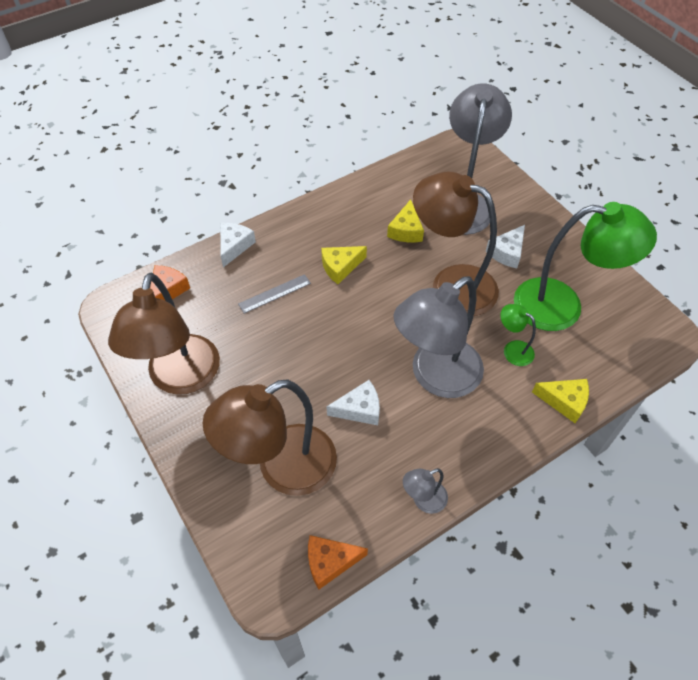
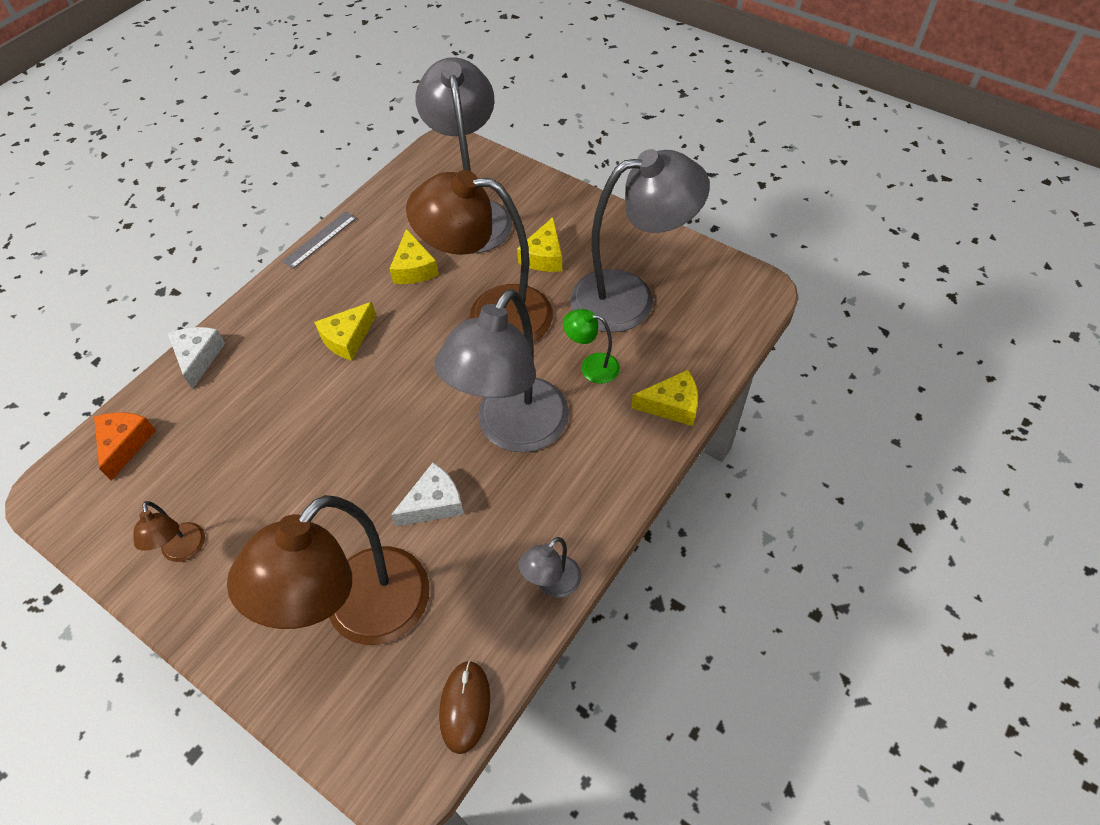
camera: 20 degrees left, 0 degrees up
(181, 378) = (184, 551): brown lamp -> brown lamp, size x0.44
(274, 293) = (273, 399): grey ruler -> grey ruler (320, 239)
(330, 562) = (465, 707): orange cheese -> brown mouse
(507, 252) = (544, 256): white cheese -> yellow cheese
(562, 306) = (629, 297): green lamp -> grey lamp

